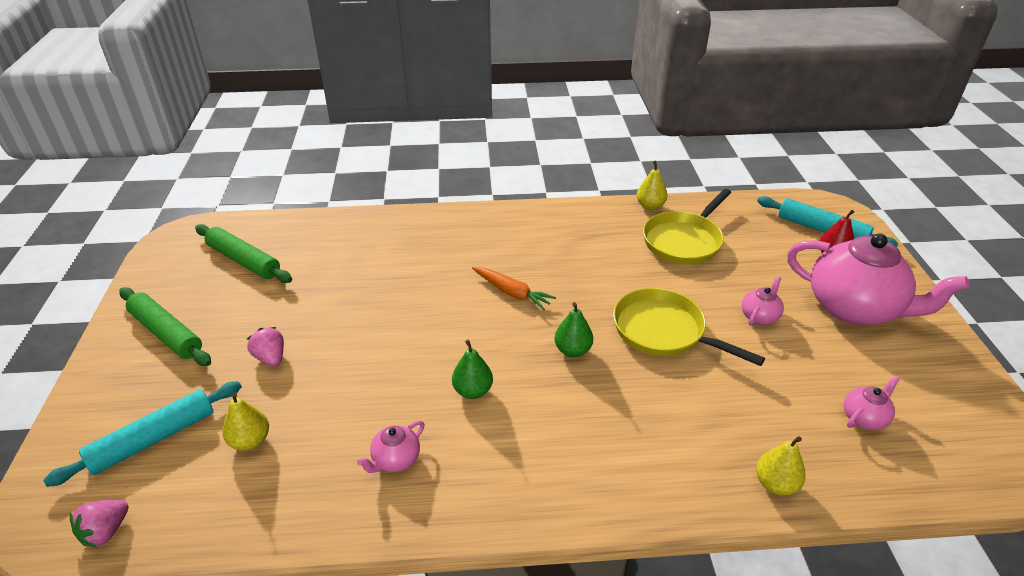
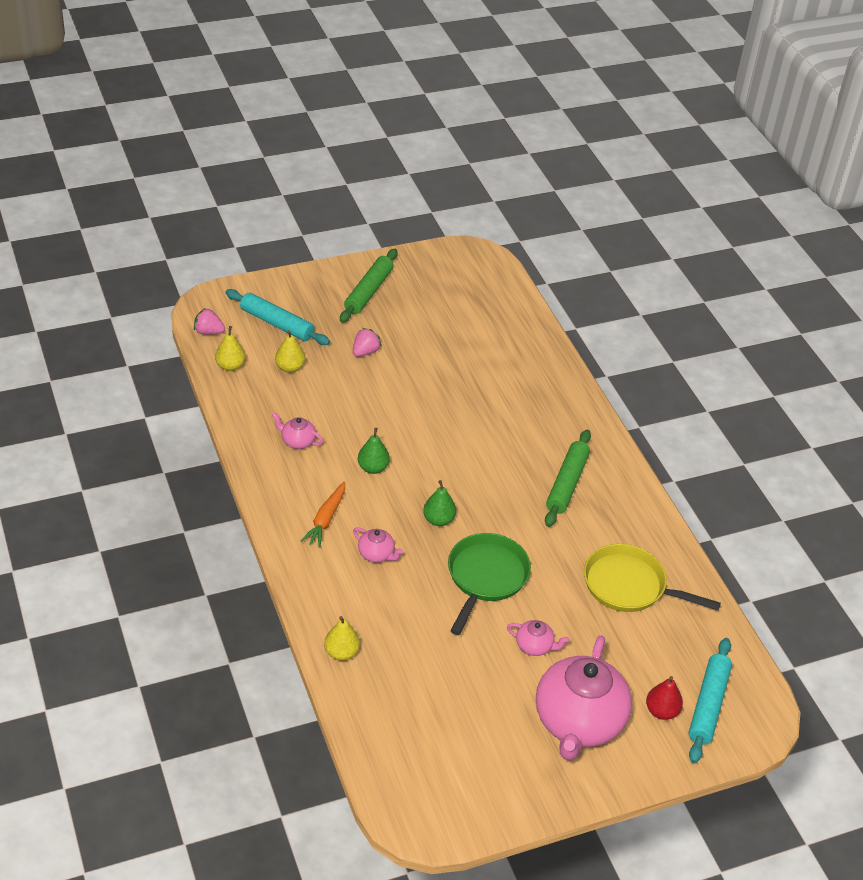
camera: 70 degrees right, 5 degrees up
(244, 260) = (463, 301): green rolling pin -> green rolling pin (567, 484)
(512, 293) = (494, 470): orange carrot -> orange carrot (326, 519)
(650, 206) = (679, 555): yellow pear -> yellow pear (230, 366)
(664, 331) = (485, 578): yellow pan -> green pan
(864, 418) = (430, 716): pink teapot -> pink teapot (376, 554)

